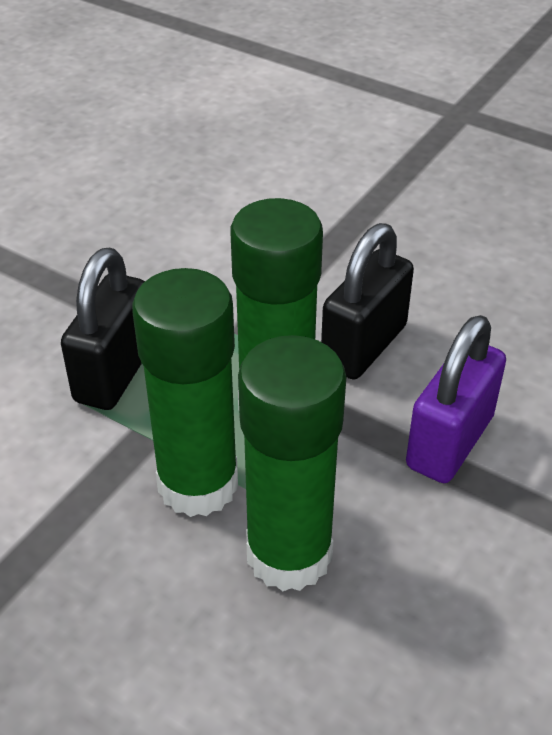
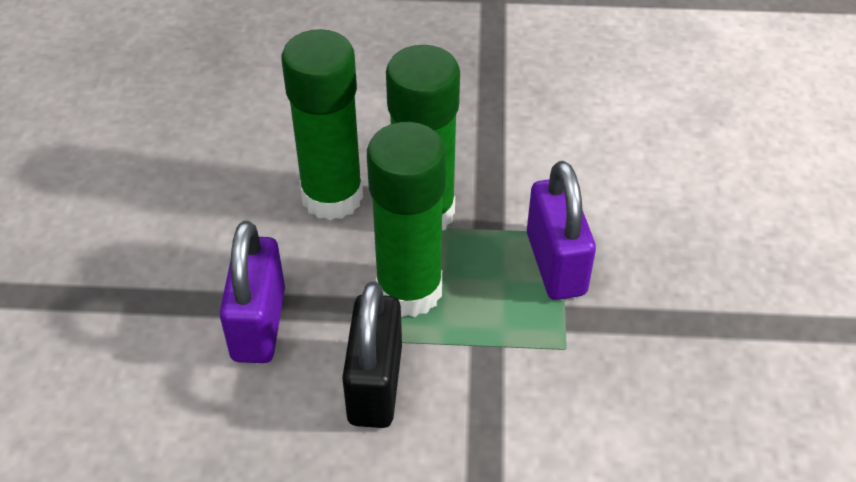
camera: 150 degrees right, 5 degrees up
(115, 373) = (555, 264): black padlock -> purple padlock

